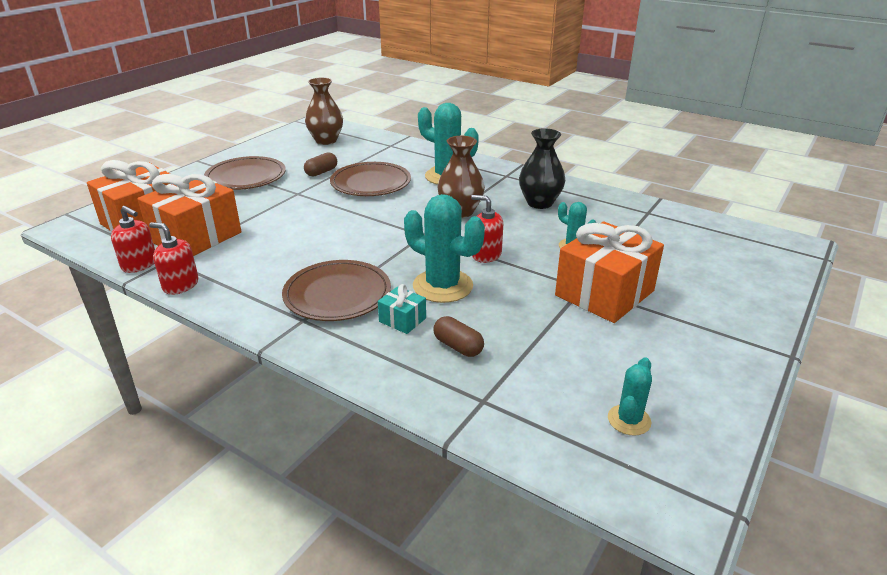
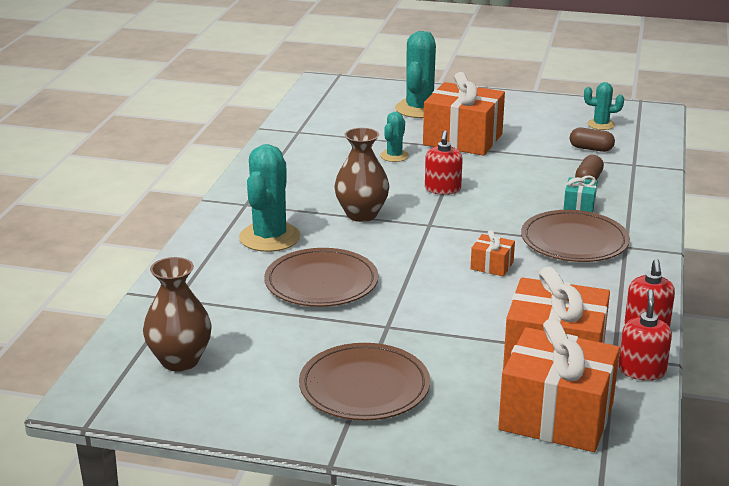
camera: 110 degrees left, 5 degrees down
(321, 172) = (309, 328): brown capsule -> brown capsule (591, 149)
(334, 245) = (492, 266): none -> orange gift
(442, 286) = (514, 199): turquoise cactus -> turquoise cactus (419, 109)
(539, 203) = (311, 179): black vase -> none

